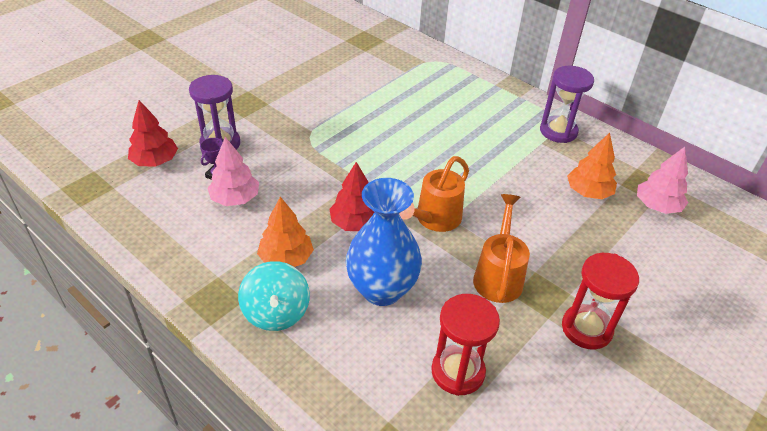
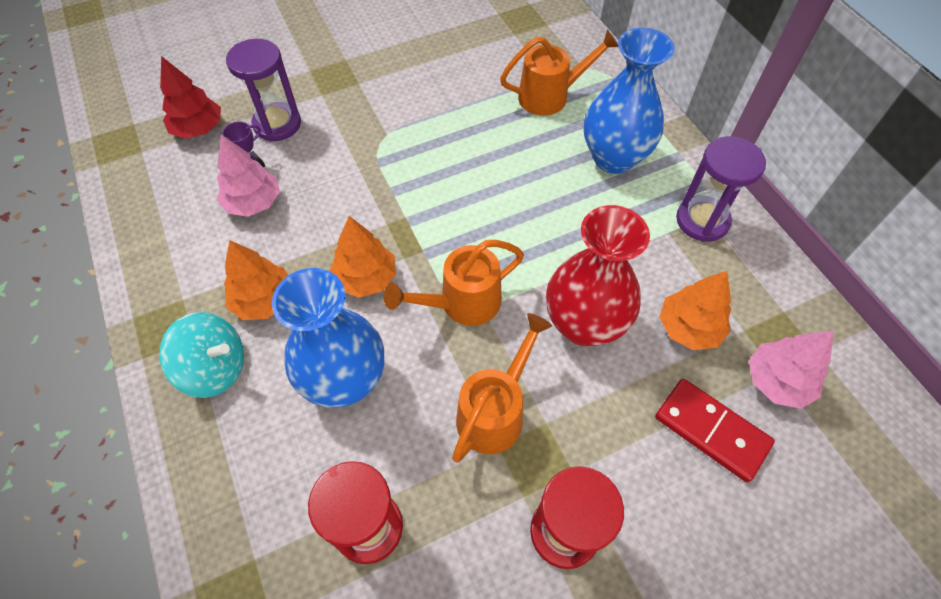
camera: 25 degrees right, 15 degrees up
(276, 312) = (215, 368): turquoise spinning top -> turquoise spinning top turned 90 degrees counterclockwise
(355, 223) = (366, 278): red tree -> orange tree
(415, 82) = (550, 96): none -> orange watering can
(480, 109) = (613, 158): none -> blue vase
(523, 209) = (584, 324): none -> red vase
(637, 244) = (711, 430): none -> red domino

